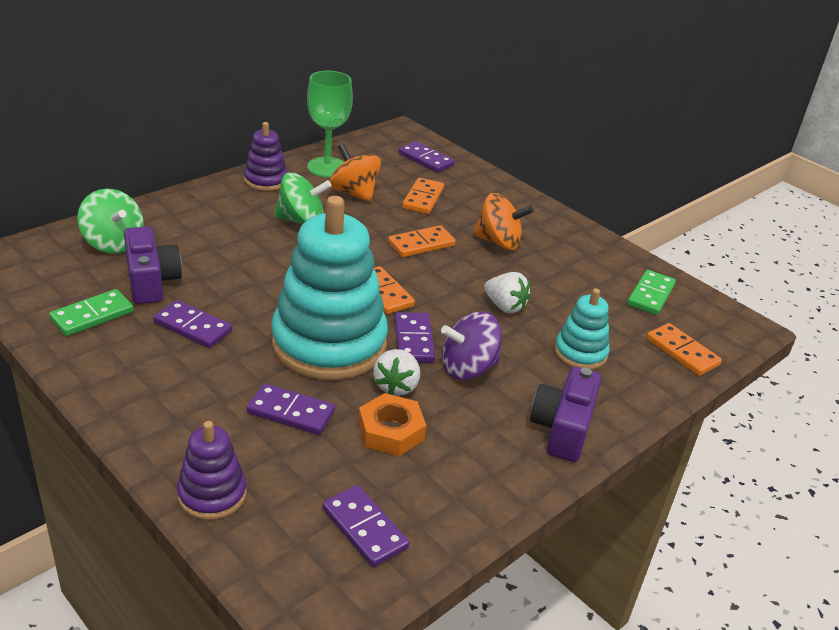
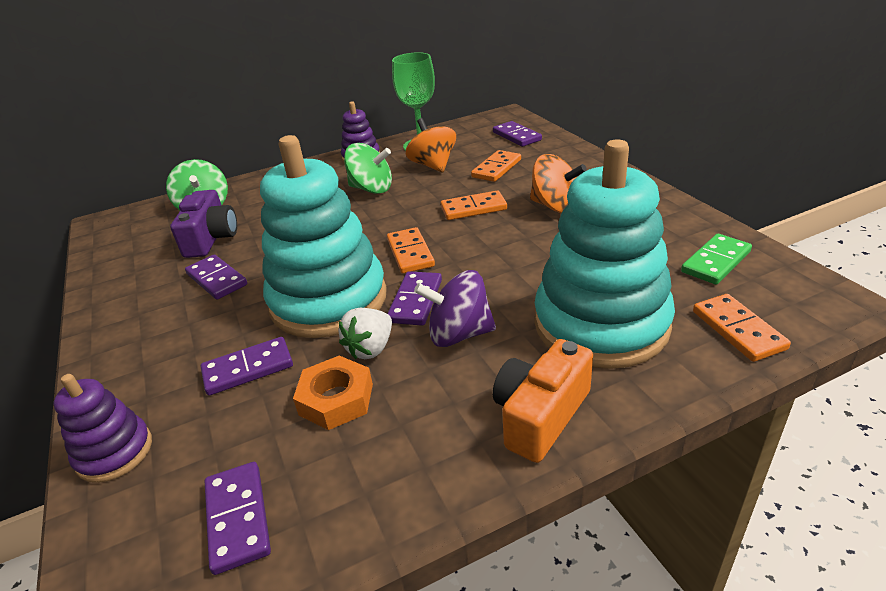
camera: 25 degrees right, 0 degrees up
(92, 315) = (144, 267): green domino -> none
(291, 412) = (248, 369): purple domino -> purple domino turned 60 degrees counterclockwise
(505, 306) = (532, 269): white strawberry -> none
(563, 428) = (540, 415): purple camera -> orange camera
(580, 353) = (601, 324): turquoise stacking toy -> turquoise stacking toy, size x2.08

